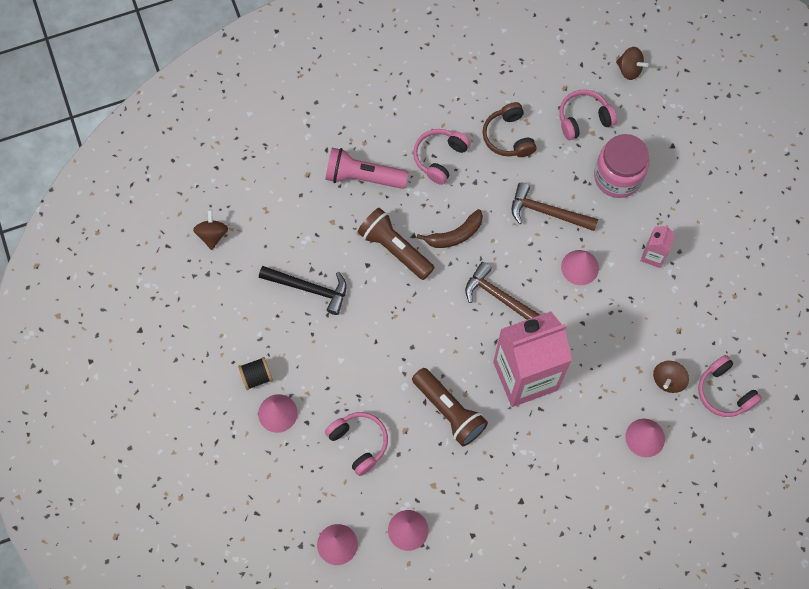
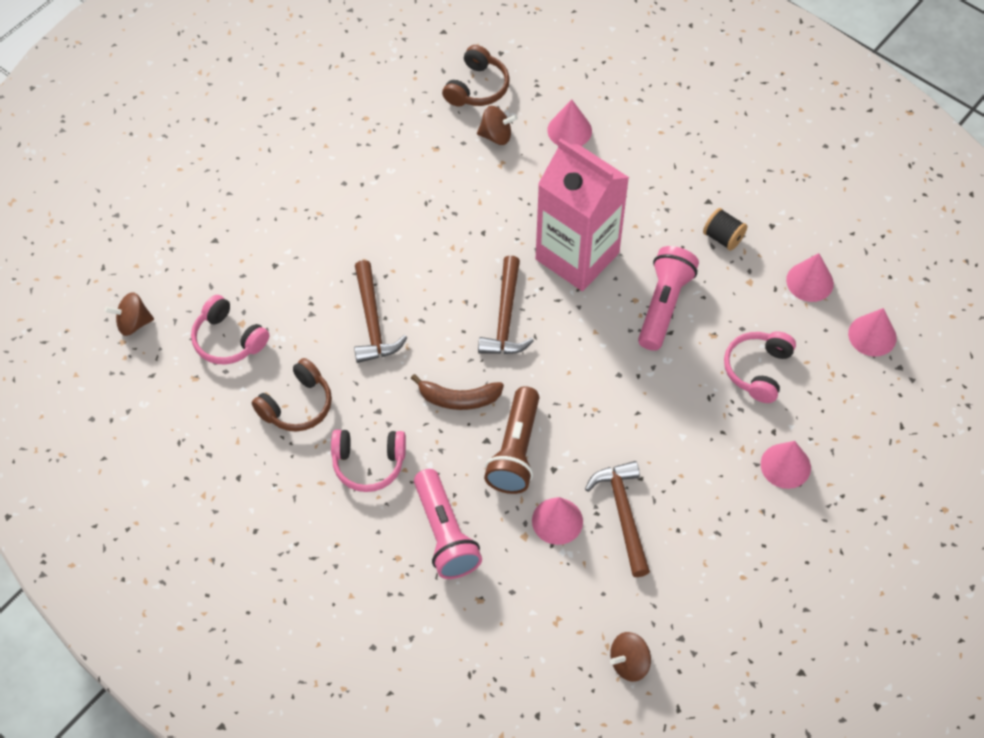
camera: 120 degrees left, 10 degrees down
(256, 377) = (762, 510): black spool -> black spool (723, 237)
(309, 288) = (623, 514): black hammer -> brown hammer
(449, 411) = (663, 305): brown flashlight -> pink flashlight
(455, 235) = (458, 399): brown banana -> brown banana turned 150 degrees clockwise
(580, 267) = (420, 262): pink cone -> pink cone (557, 521)
(617, 177) = (286, 275): pink jar -> none
(629, 70) = (133, 323): brown spinning top -> brown spinning top turned 105 degrees counterclockwise
(653, 255) = (363, 203): pink carton -> none
(724, 392) = (477, 87): pink headphones -> brown headphones

